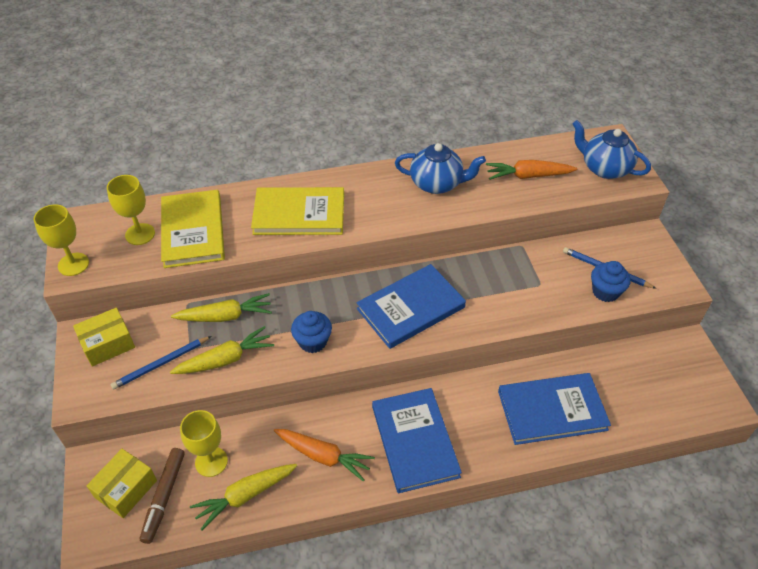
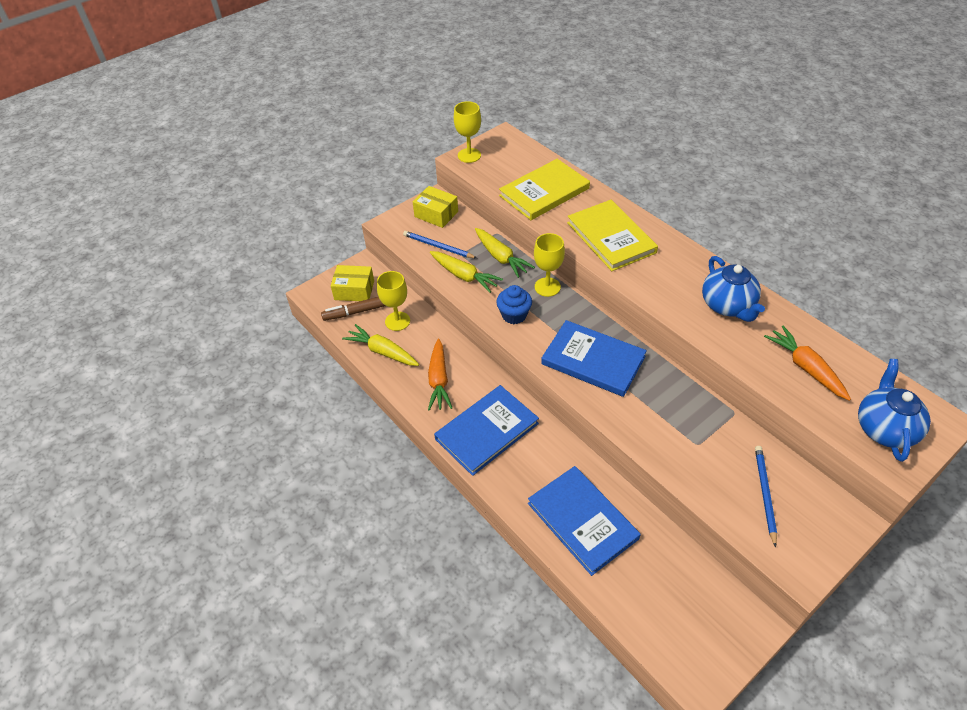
camera: 65 degrees right, 0 degrees up
(140, 234) = (519, 169): yellow goblet -> yellow goblet (547, 287)
(605, 292) = (733, 503): blue cupcake -> none

